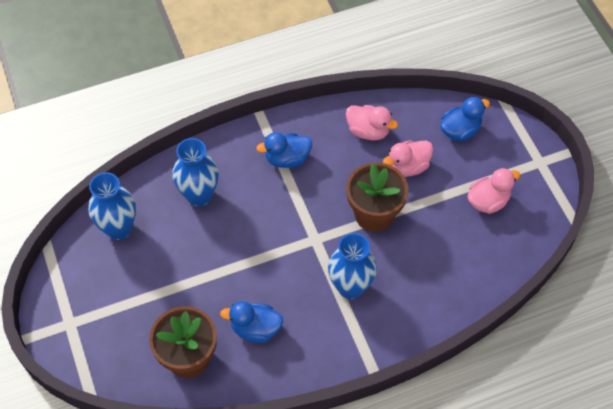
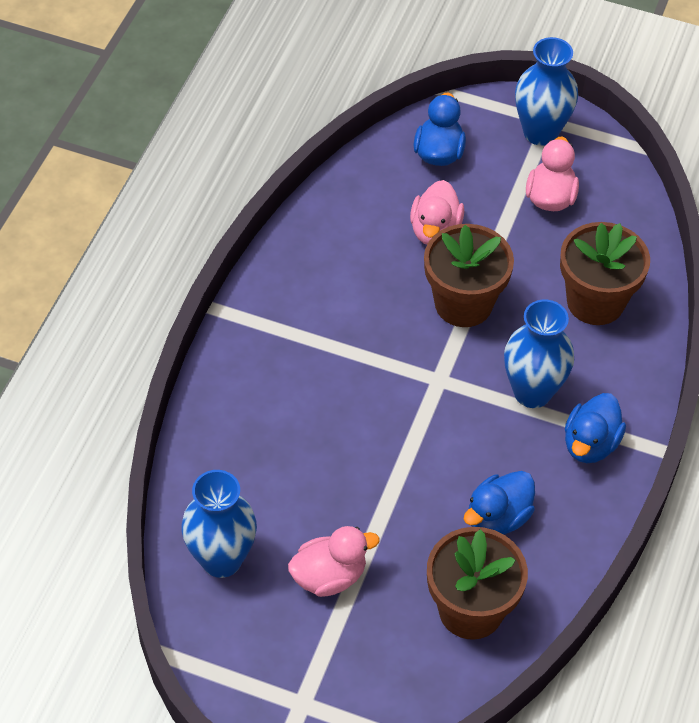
camera: 50 degrees left, 5 degrees down
(199, 195) = (263, 446): blue vase -> blue vase (540, 132)
(287, 159) = (306, 327): blue duck -> blue duck (590, 444)
(368, 131) = (351, 229): pink duck -> pink duck (329, 576)
(441, 273) = (595, 302): none -> brown flower pot

